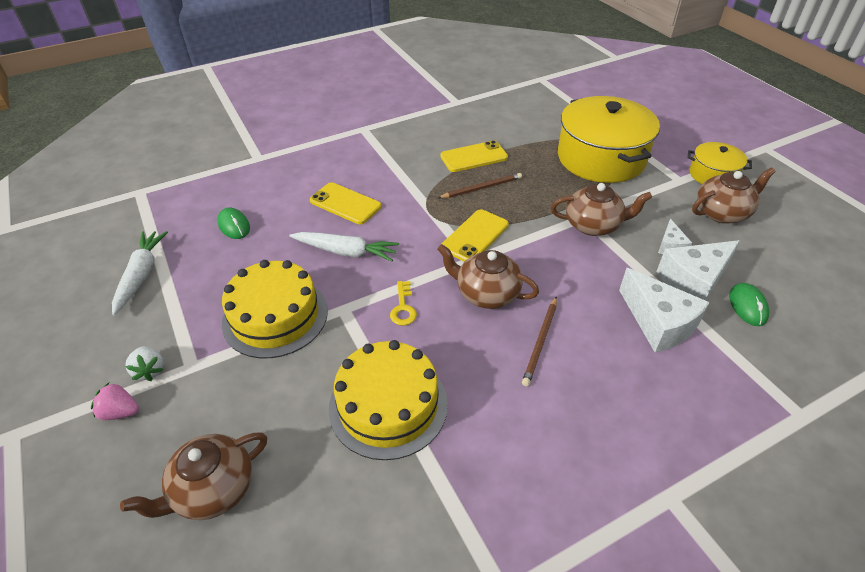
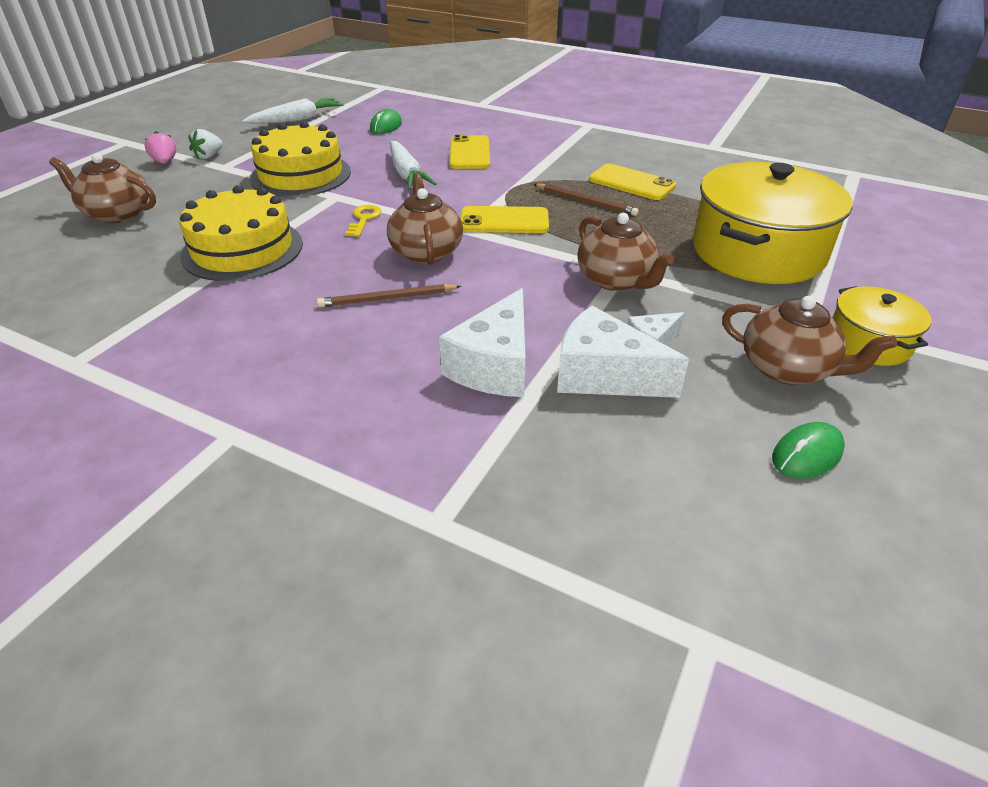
camera: 55 degrees right, 5 degrees down
(403, 307) = (364, 219): yellow key -> yellow key turned 135 degrees clockwise
(747, 306) = (606, 432): green mouse -> green mouse (807, 454)

